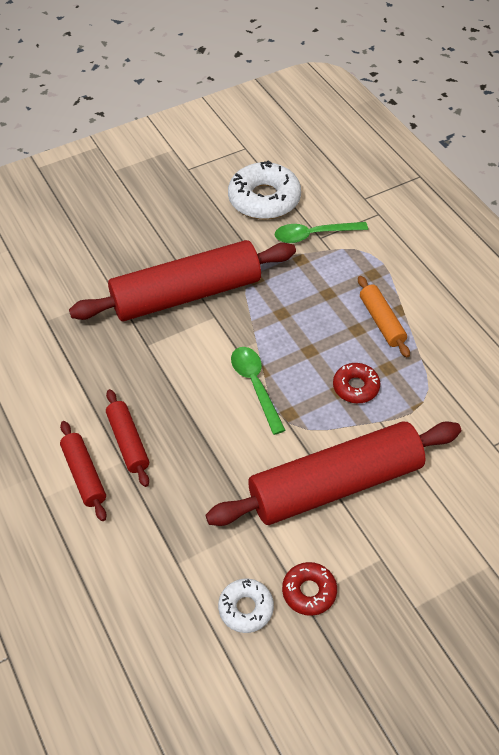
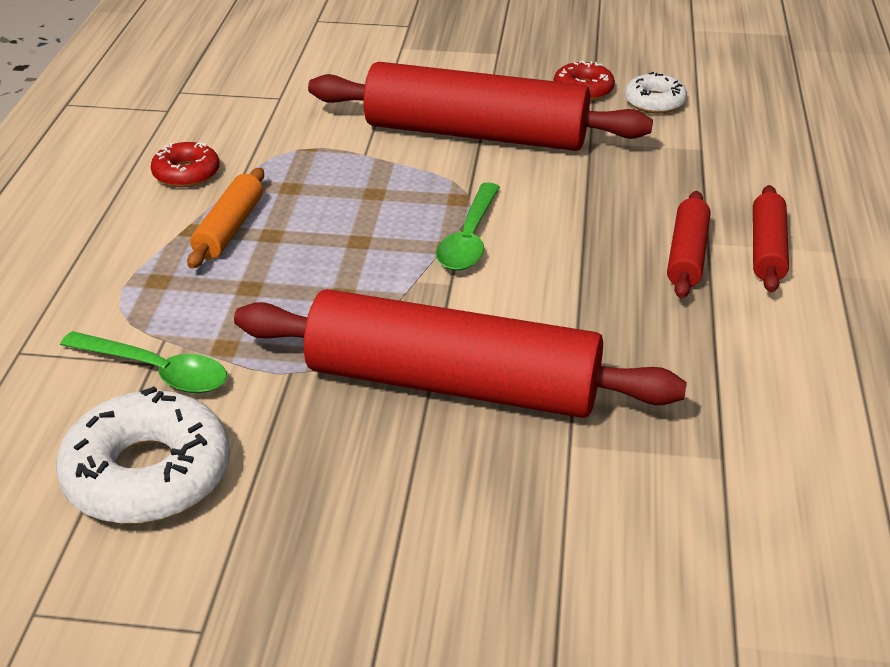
camera: 145 degrees left, 15 degrees down
(356, 387) = (351, 188): red donut -> red donut (186, 173)

